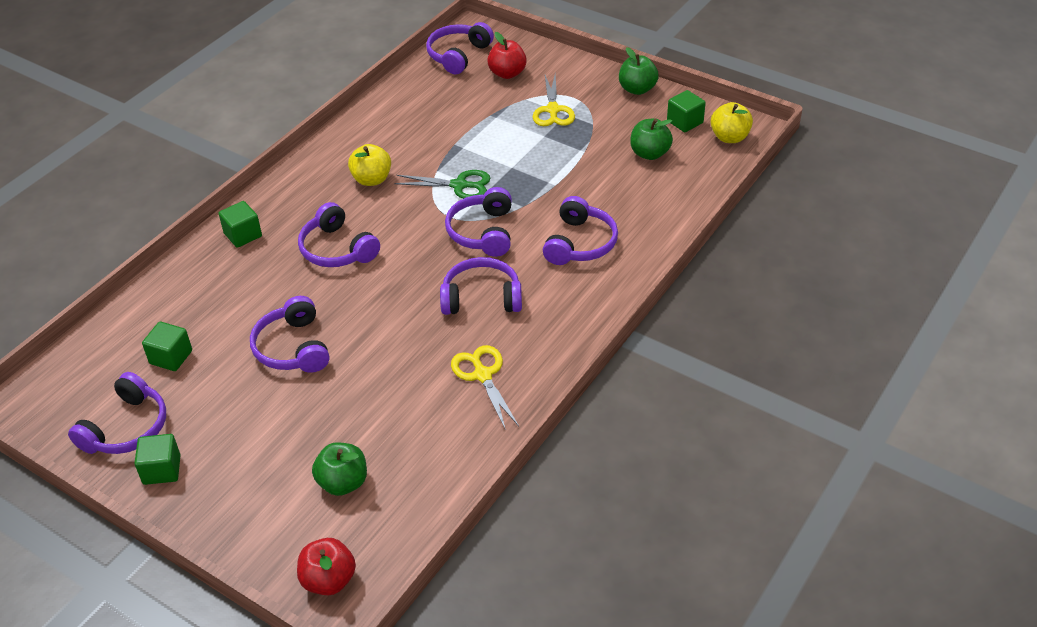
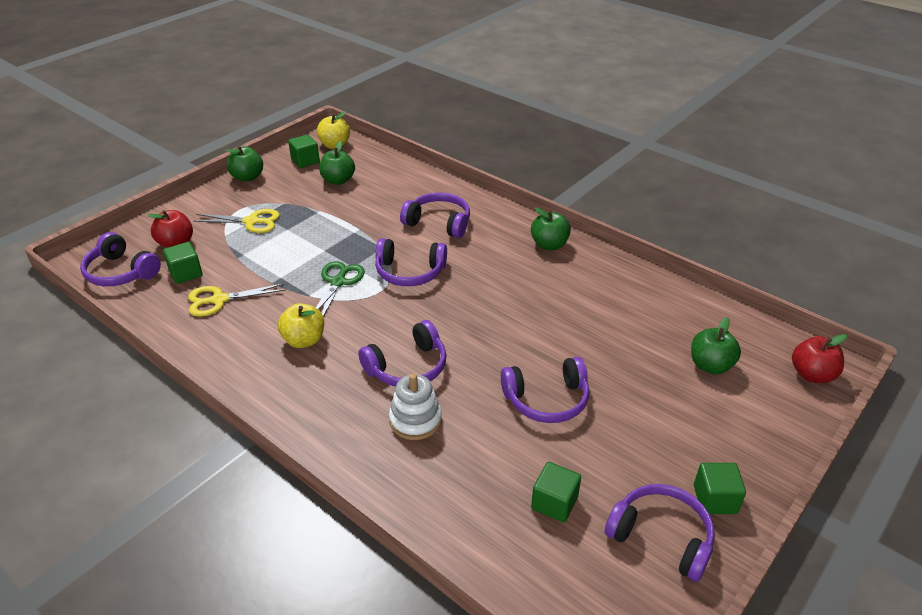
camera: 85 degrees left, 5 degrees down
(243, 235) = (362, 445): green cube -> green cube (186, 273)
(270, 262) = (415, 420): none -> white stacking toy
(481, 298) = (495, 277): purple headphones -> none
(483, 375) = (586, 282): yellow scissors -> yellow scissors (219, 300)
(552, 340) = (549, 245): none -> green apple

